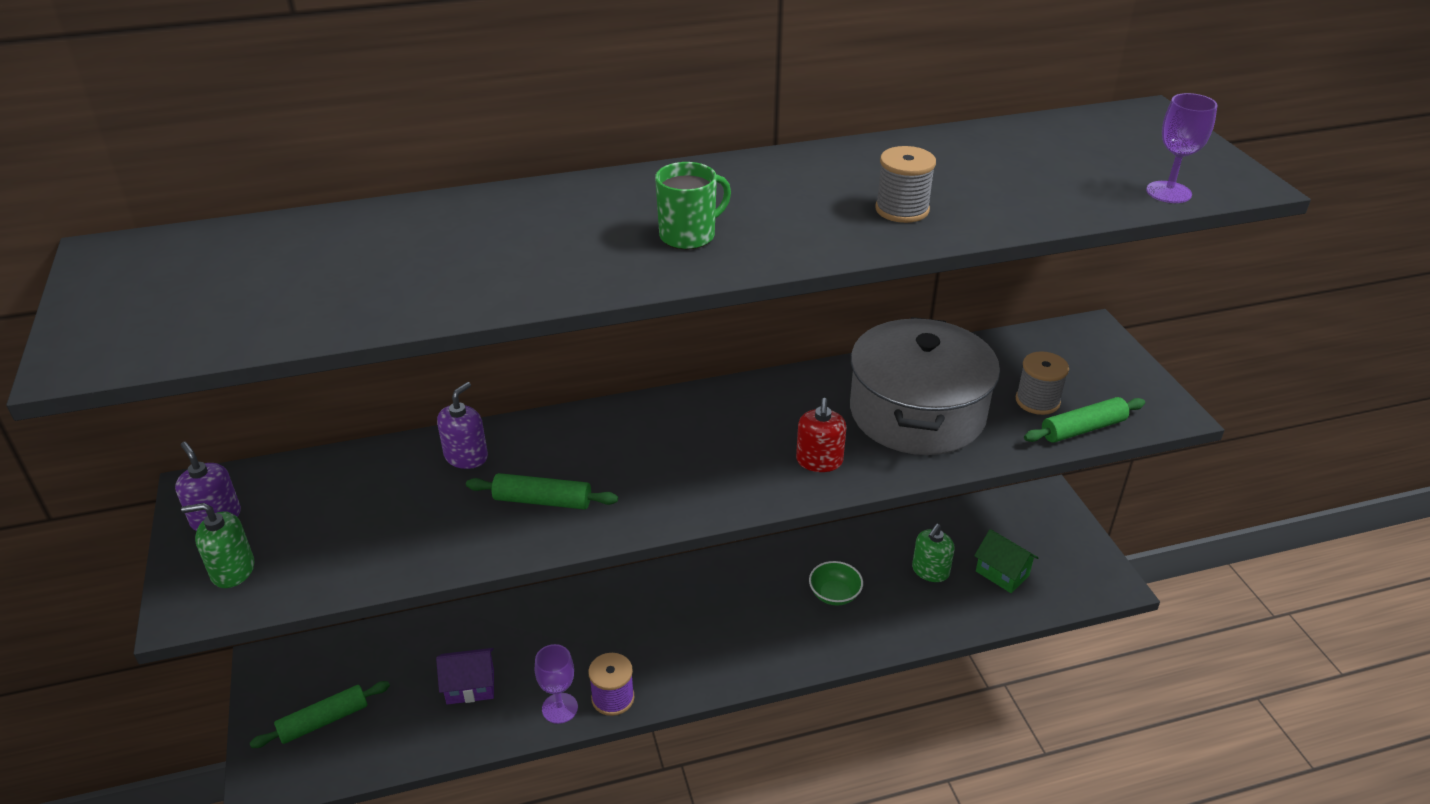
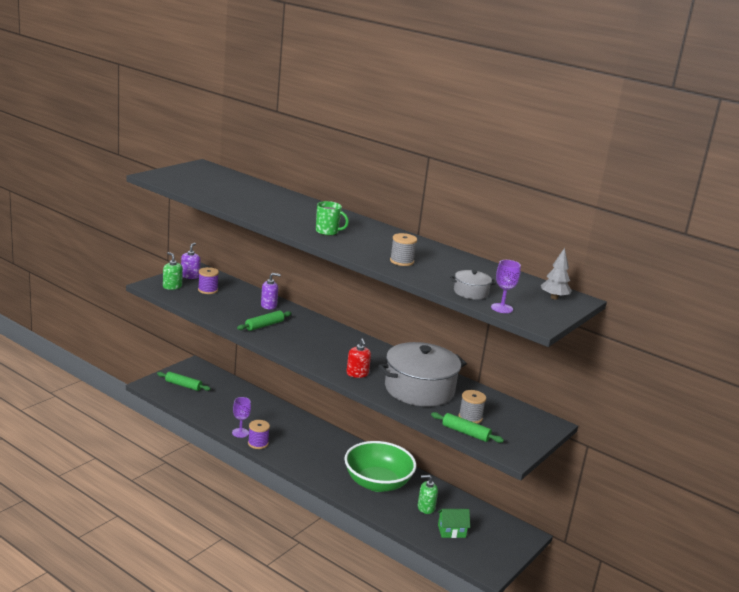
camera: 50 degrees right, 15 degrees down
(310, 518) = (208, 290): none -> purple spool
(470, 686) = (229, 409): purple house -> none
(542, 500) = (264, 325): green rolling pin -> green rolling pin turned 75 degrees clockwise
(819, 461) = (357, 373): red soap dispenser -> red soap dispenser turned 75 degrees counterclockwise
(834, 594) = (377, 483): green bowl -> green bowl, size x2.44
(1002, 573) = (451, 531): green house -> green house turned 75 degrees clockwise
(1086, 195) = (471, 292): none -> grey pot
(1136, 130) = (554, 297): none -> grey tree

